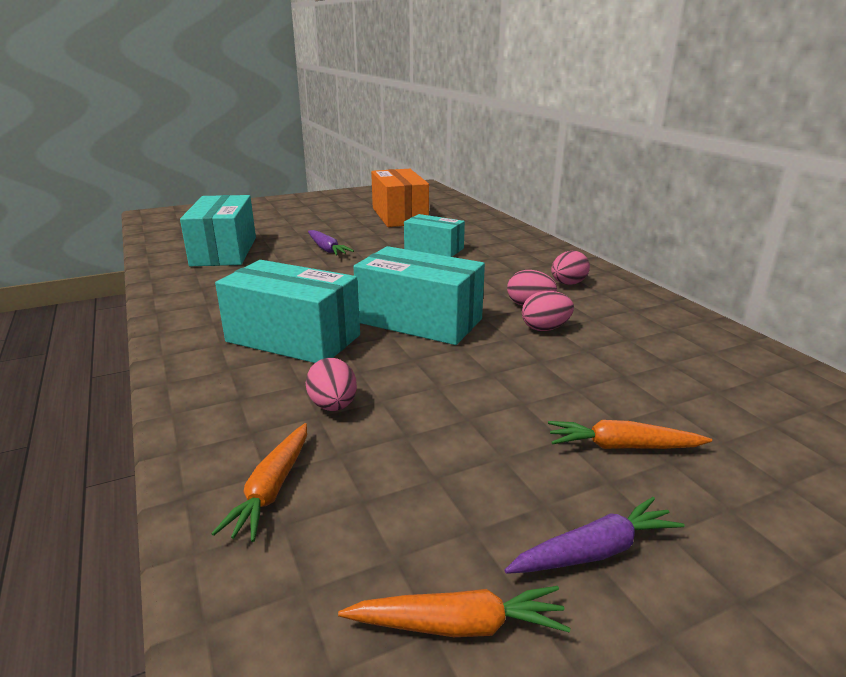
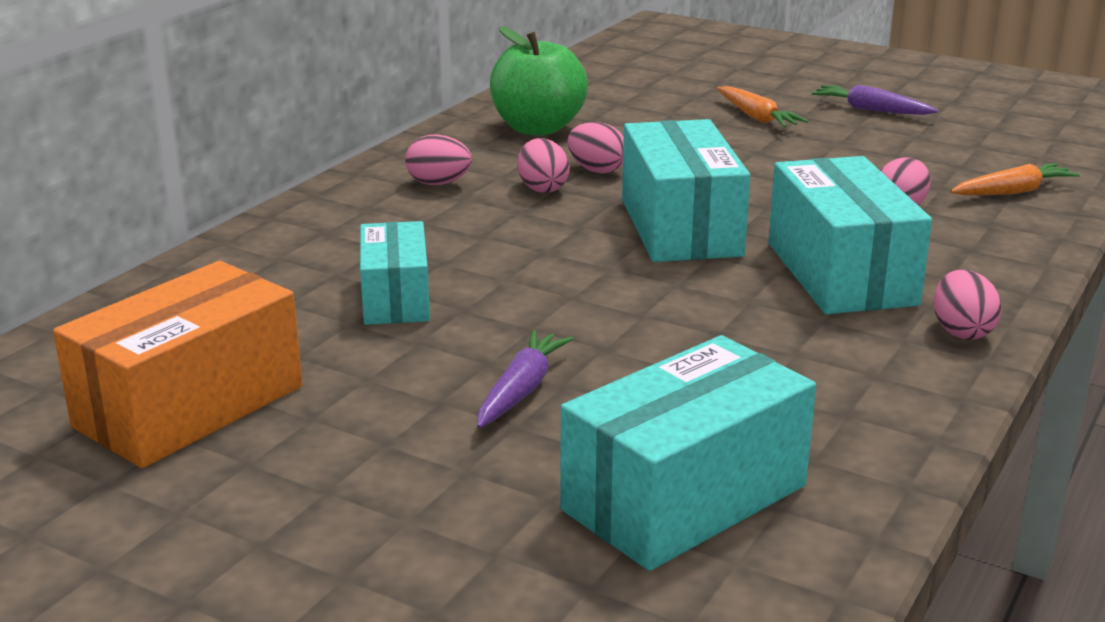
camera: 125 degrees left, 0 degrees up
(186, 339) = (961, 331): none -> pink egg
(458, 625) = (979, 125): orange carrot -> none
(659, 336) = (538, 128): none -> green apple

